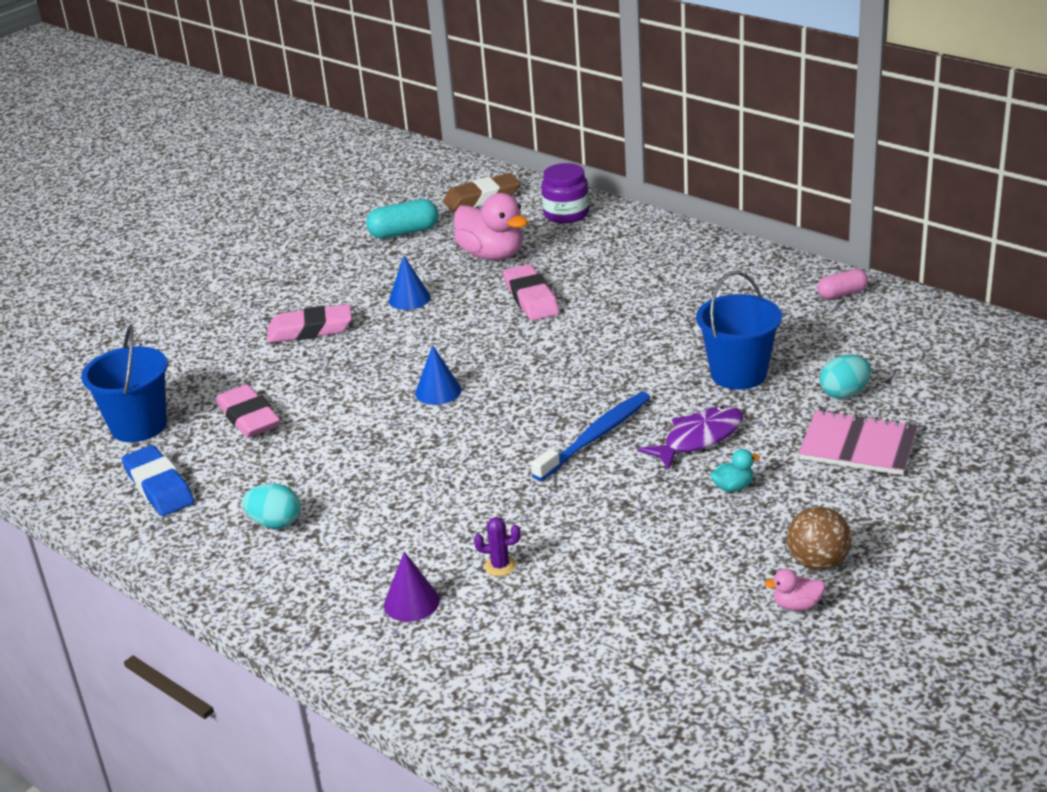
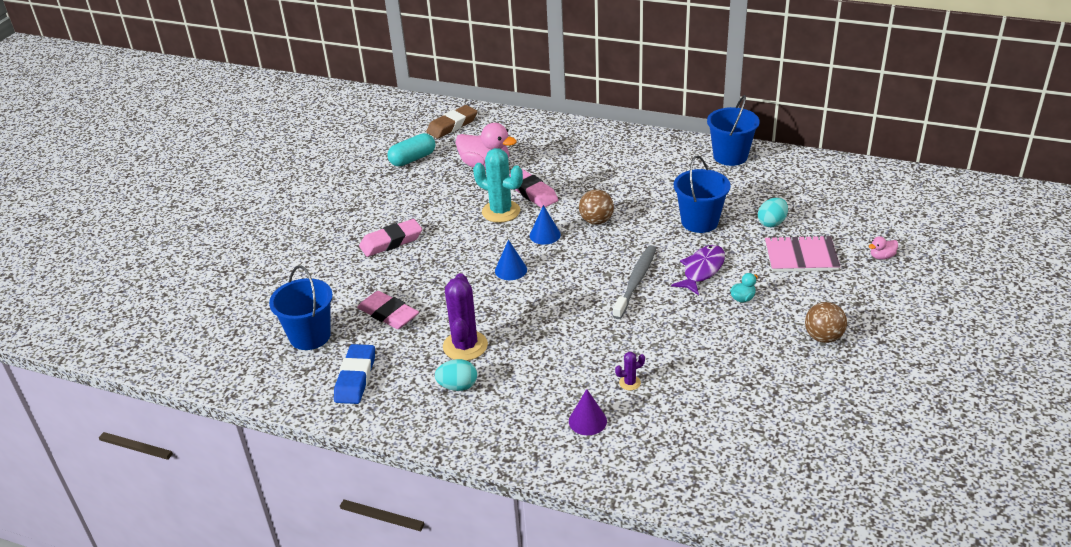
camera: 20 degrees left, 5 degrees up
(159, 487) = (355, 378): blue eraser -> blue eraser turned 60 degrees clockwise
(317, 475) = (465, 346): none -> purple cactus
(409, 299) = (448, 207): blue cone -> blue cone (545, 235)
(474, 316) = (501, 211): none -> turquoise cactus
(566, 214) = (518, 128): purple jar -> none
(593, 349) = (596, 221): none -> brown ball
(596, 436) = (636, 281): blue toothbrush -> grey toothbrush
(796, 605) = (828, 368): pink duck -> pink duck (882, 256)
(842, 294) = (730, 156): pink capsule -> blue bucket

